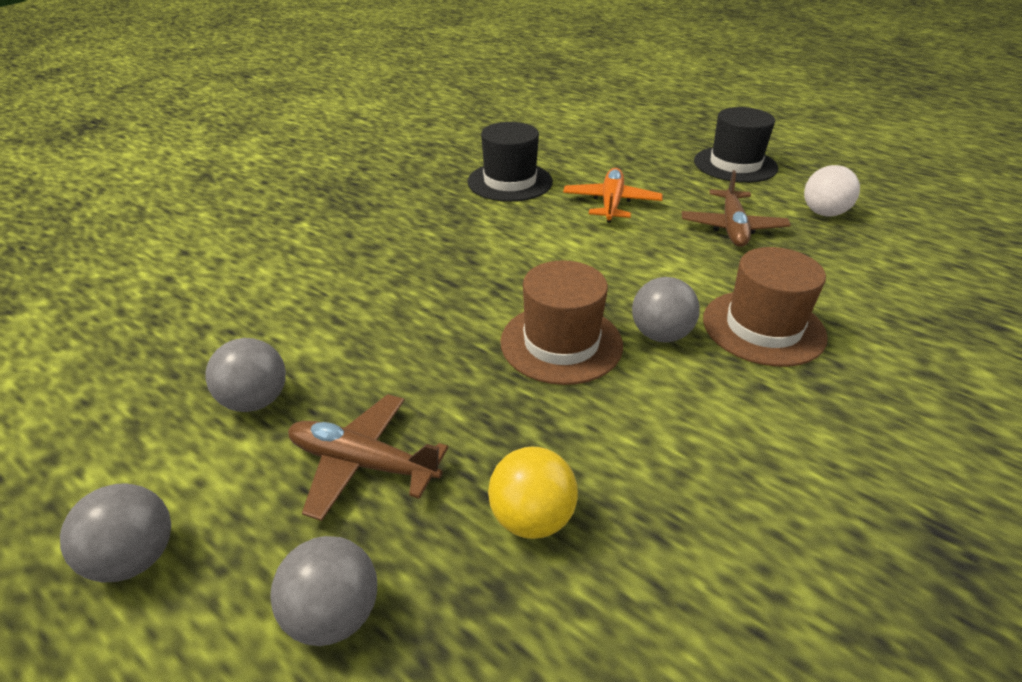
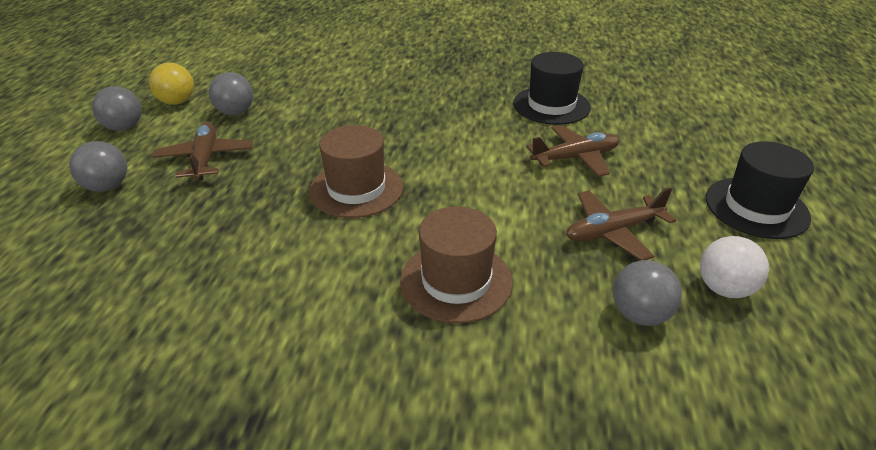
camera: 60 degrees right, 0 degrees up
(532, 518) = (188, 224): yellow ball -> yellow ball (177, 102)
(611, 203) = (575, 158): orange plane -> brown plane
(660, 335) = (401, 229): grey ball -> grey ball (639, 314)

